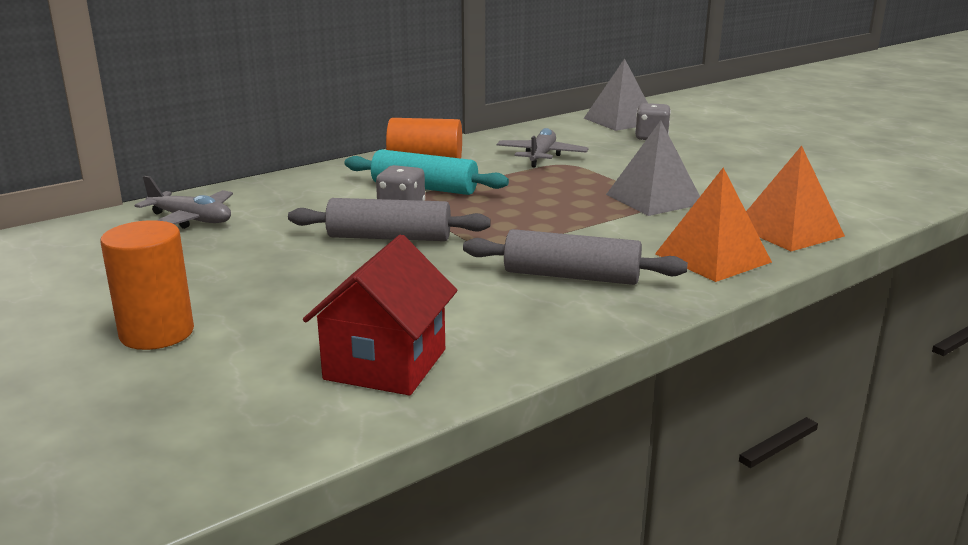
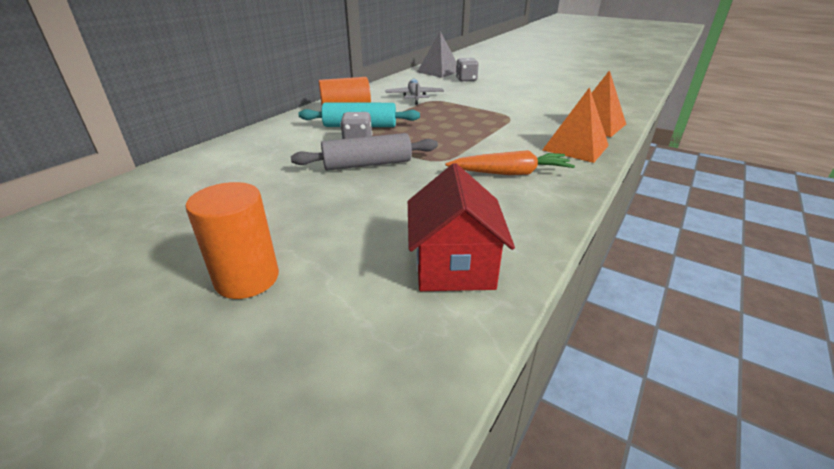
camera: 20 degrees left, 10 degrees up
(190, 220) = (205, 173): grey plane -> none
(571, 276) = (510, 173): grey rolling pin -> orange carrot
(654, 199) = (505, 115): grey pyramid -> none

